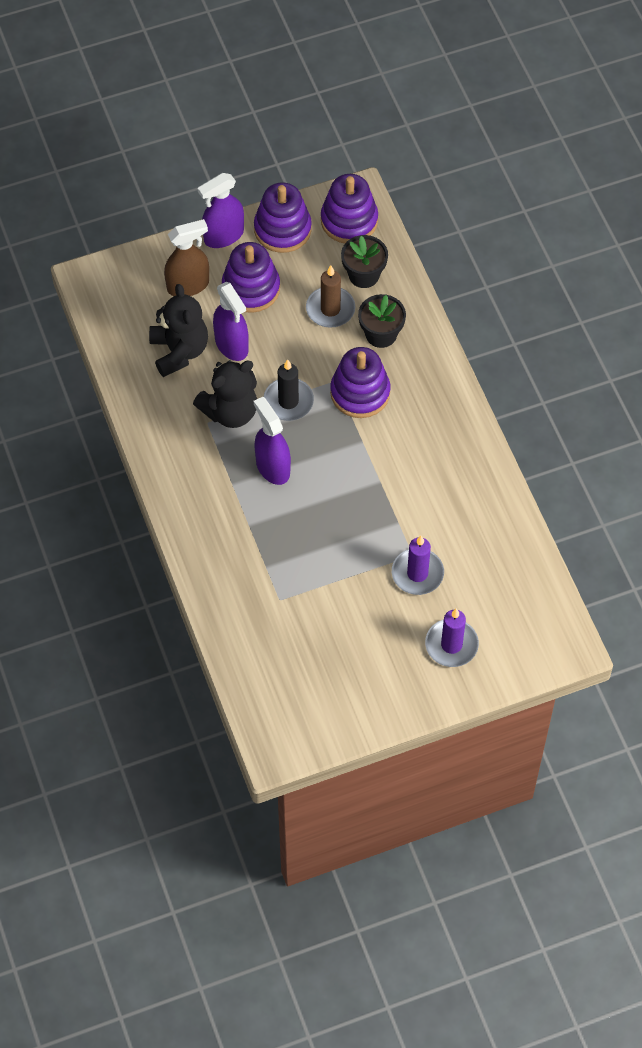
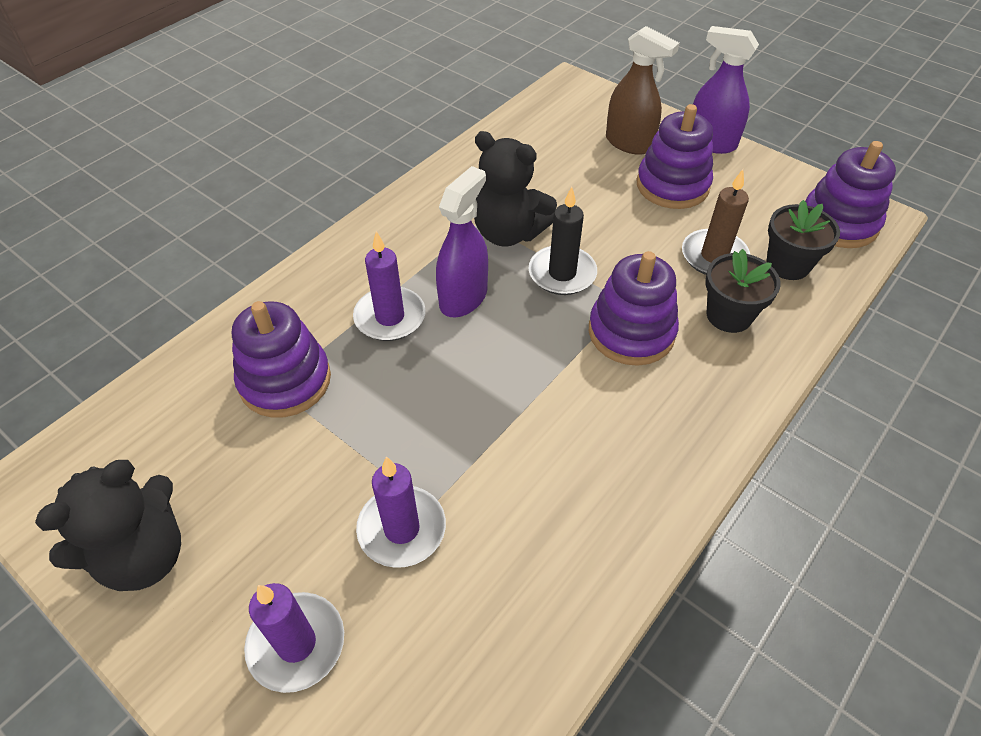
camera: 60 degrees right, 10 degrees down
(179, 351) = (548, 167): black teddy bear -> black teddy bear (143, 555)
(231, 345) = (591, 200): purple spray bottle -> none
(262, 515) = (390, 317): none -> purple candle
(282, 229) = (766, 179): purple stacking toy -> purple stacking toy (285, 381)

